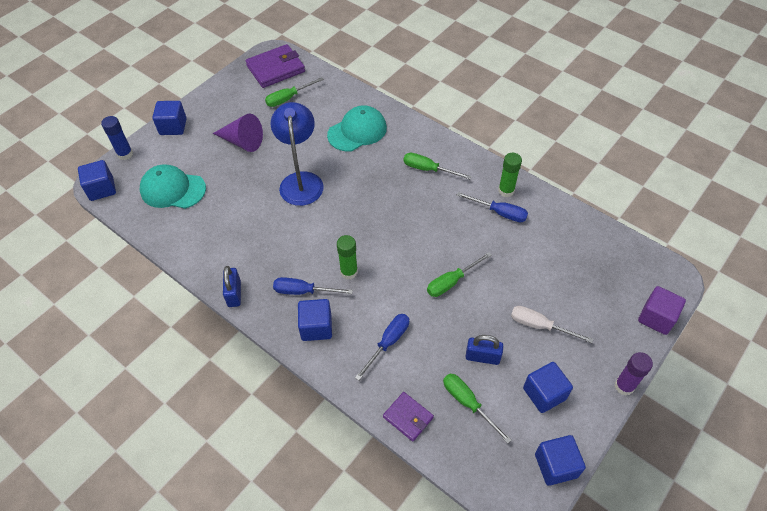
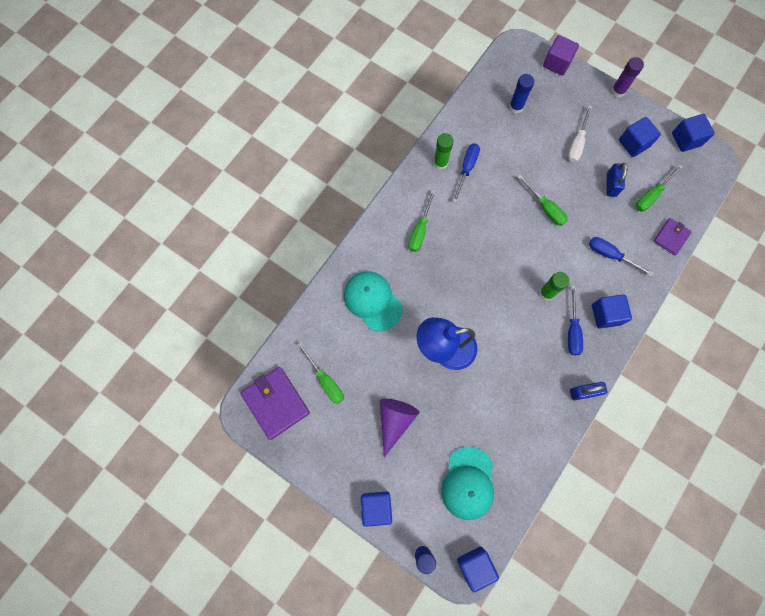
camera: 95 degrees left, 20 degrees up
(585, 266) = (516, 107): none -> blue glue stick

